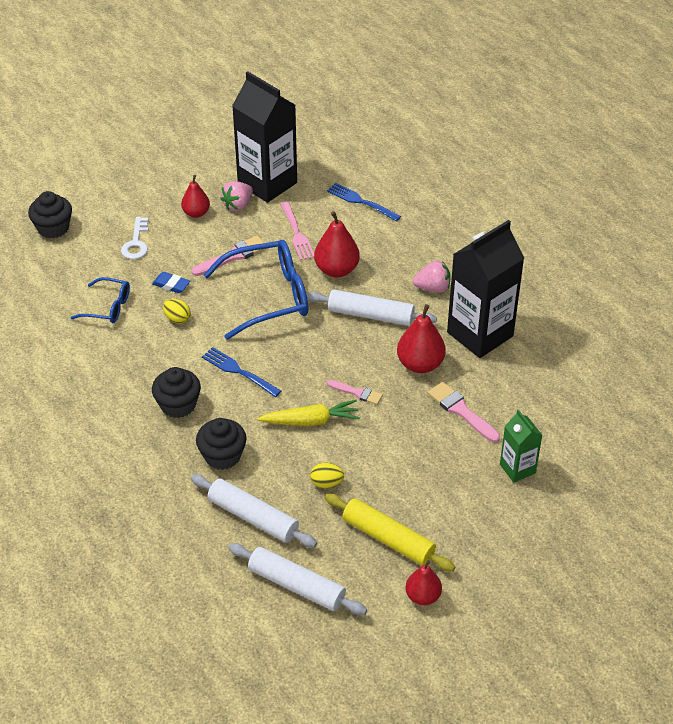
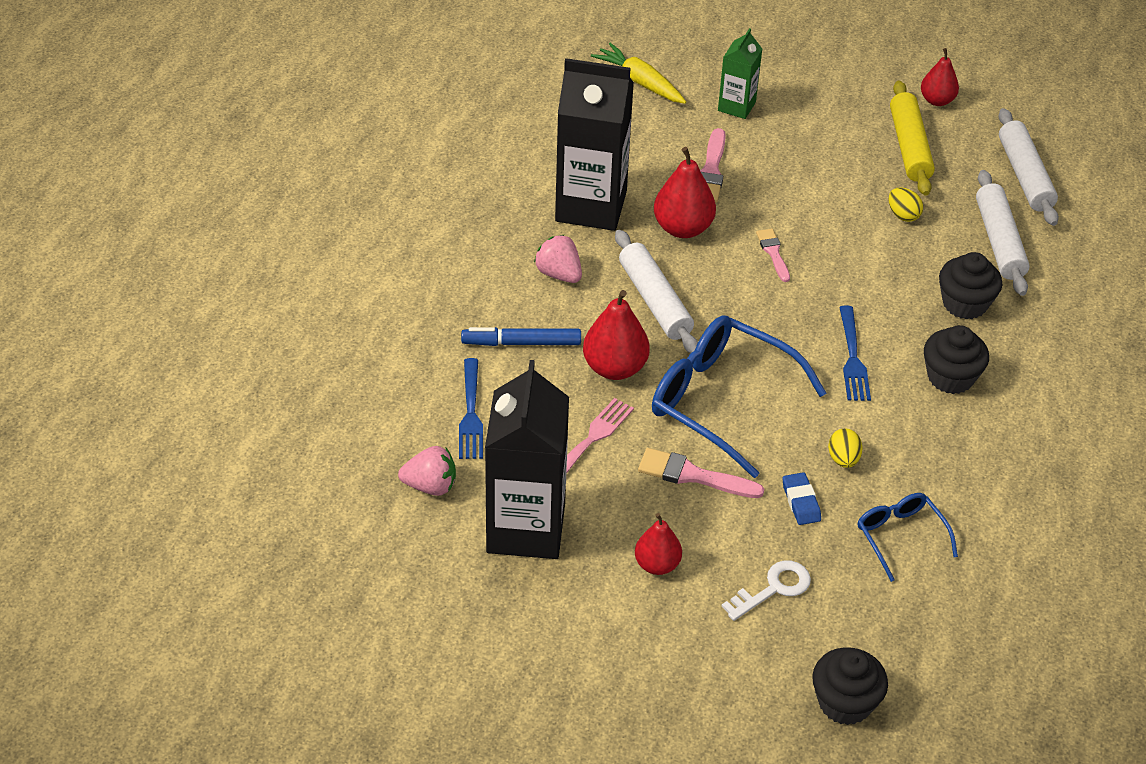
camera: 130 degrees left, 0 degrees up
(238, 205) = (598, 531): pink strawberry -> pink strawberry (430, 486)
(311, 421) = (847, 266): yellow carrot -> yellow carrot (639, 82)
(392, 245) = (521, 343): none -> blue marker

